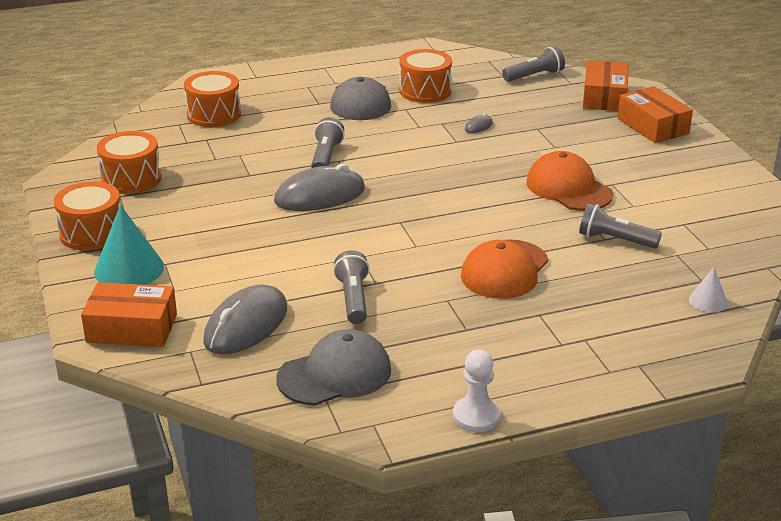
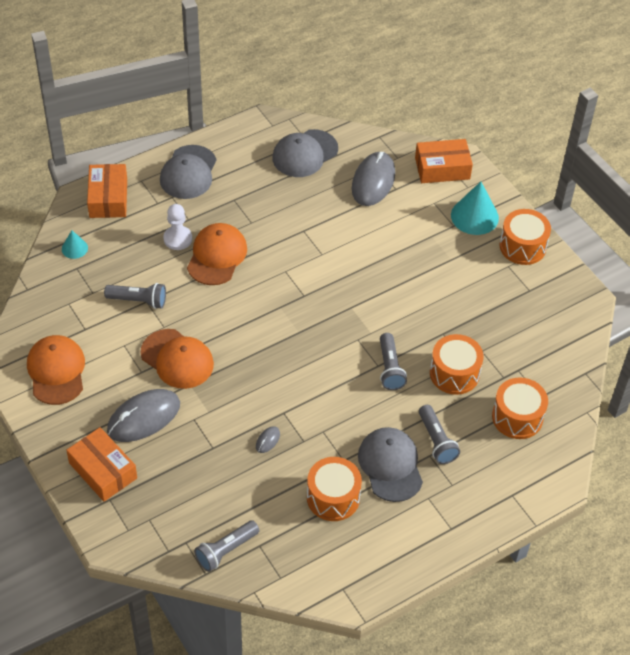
camera: 165 degrees right, 20 degrees up
(131, 179) = (533, 312): orange drum -> orange drum (454, 373)
(320, 195) = (375, 316): grey mouse -> grey mouse (144, 417)
(353, 299) = (313, 213): grey flashlight -> grey flashlight (436, 441)
(476, 416) = (216, 138): white pawn -> white pawn (178, 239)
(531, 372) = (188, 172): none -> grey cap
(604, 97) = (150, 519): orange box -> orange box (108, 198)
(708, 301) = (74, 248): white cone -> turquoise cone
(714, 194) = (56, 371): none -> orange cap

